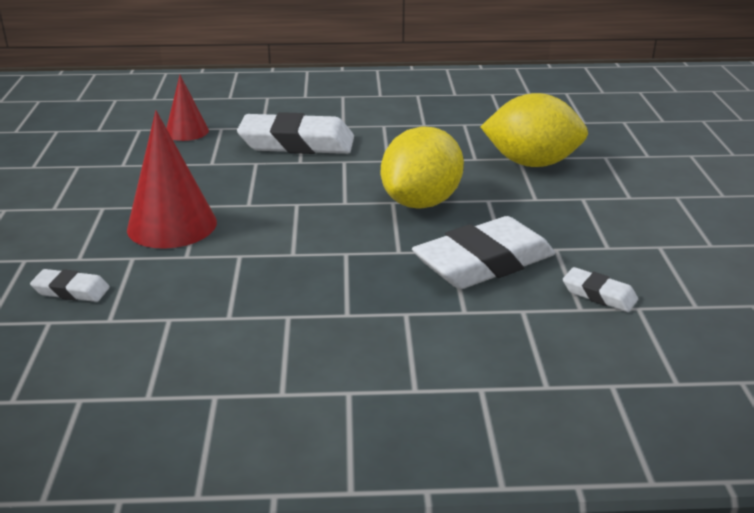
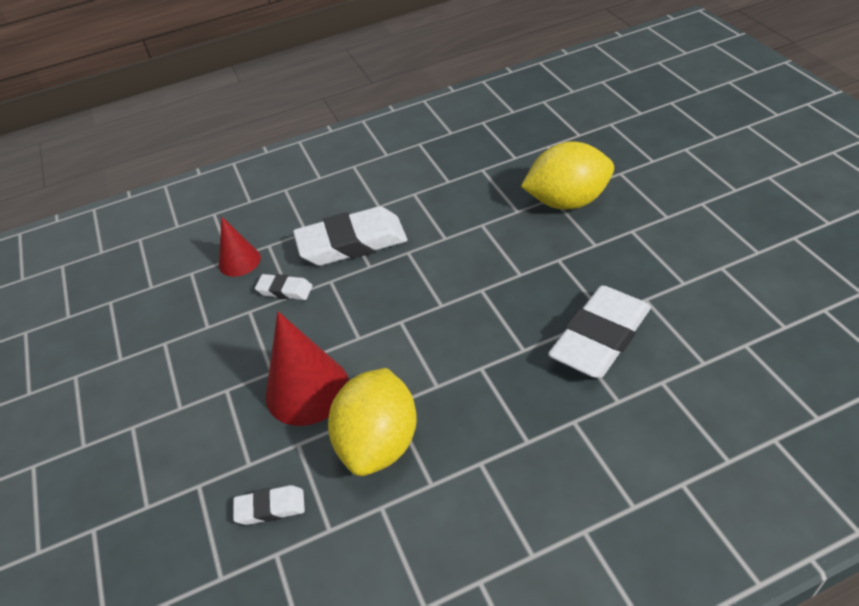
camera: 15 degrees left, 15 degrees up
(421, 202) = (506, 282): yellow lemon -> yellow lemon (379, 443)
(599, 295) = (709, 341): white eraser -> white eraser (285, 290)

